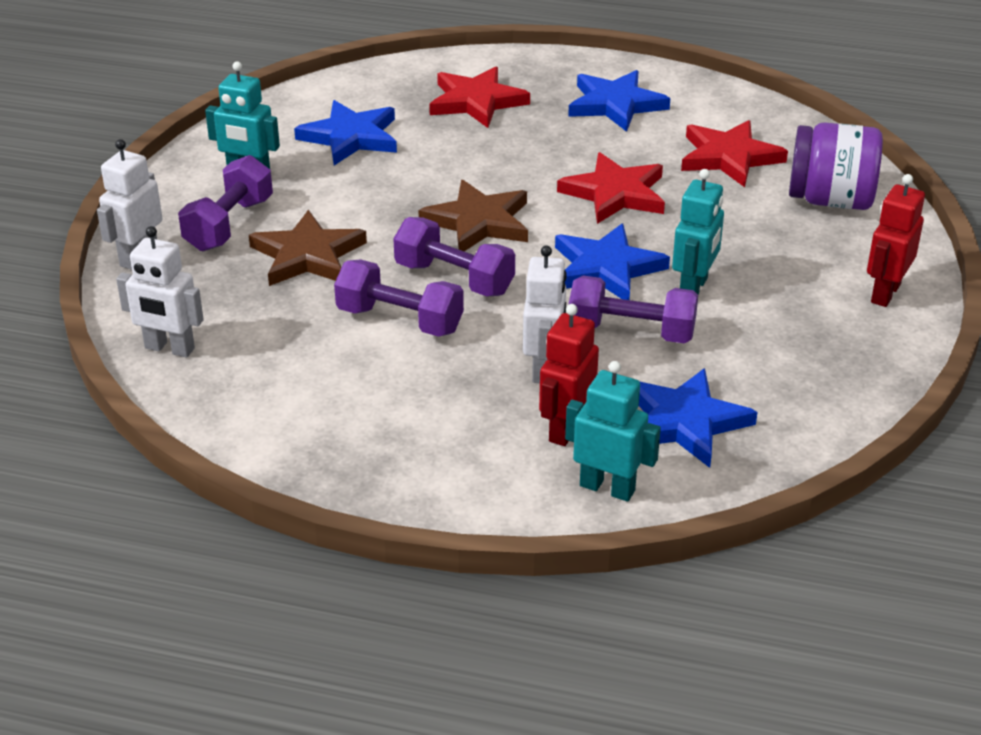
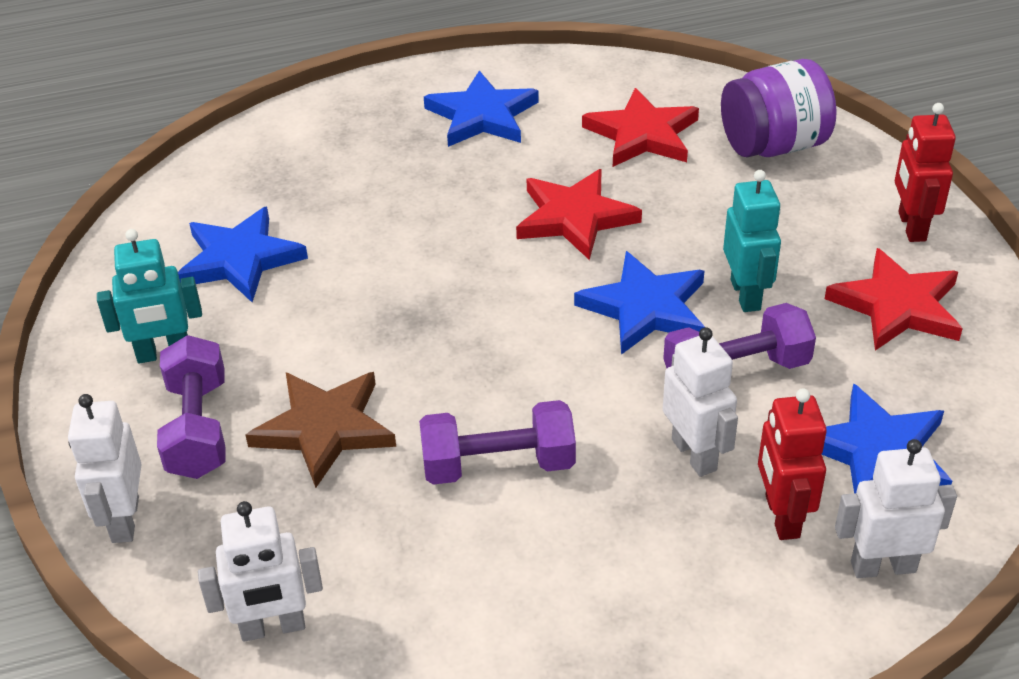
camera: 30 degrees left, 5 degrees up
(454, 279) = (508, 387): purple dumbbell -> none
(476, 101) = (338, 164): red star -> red star (897, 306)
(478, 222) = (471, 308): brown star -> none
(607, 488) = (882, 566): turquoise robot -> white robot

